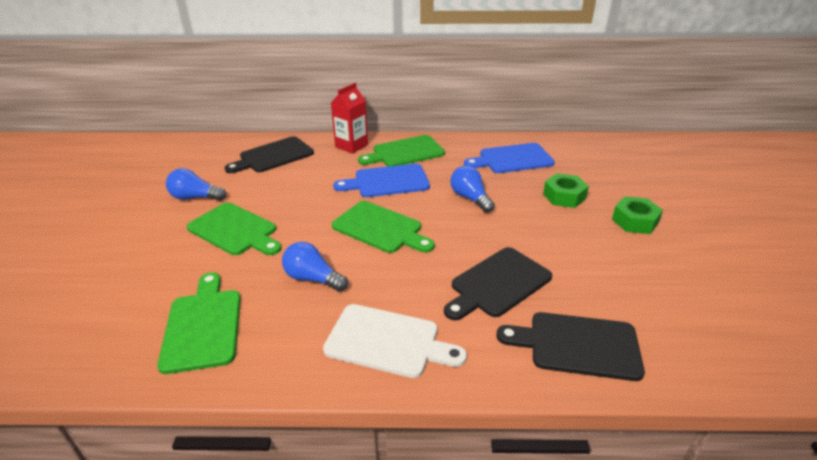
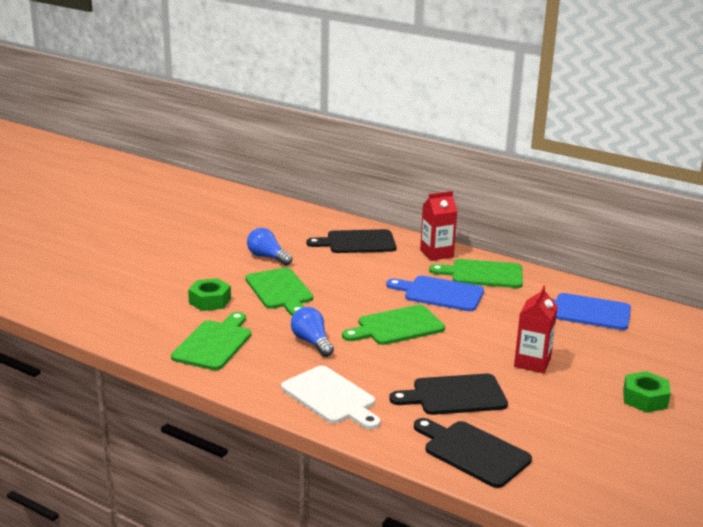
camera: 30 degrees right, 10 degrees down
(380, 228) = (397, 326): green cutting board -> green cutting board turned 90 degrees clockwise
(470, 198) = (503, 330): blue light bulb -> none
(523, 221) = (532, 363): none -> red carton
(564, 196) = (599, 358): green nut -> green nut (210, 301)

